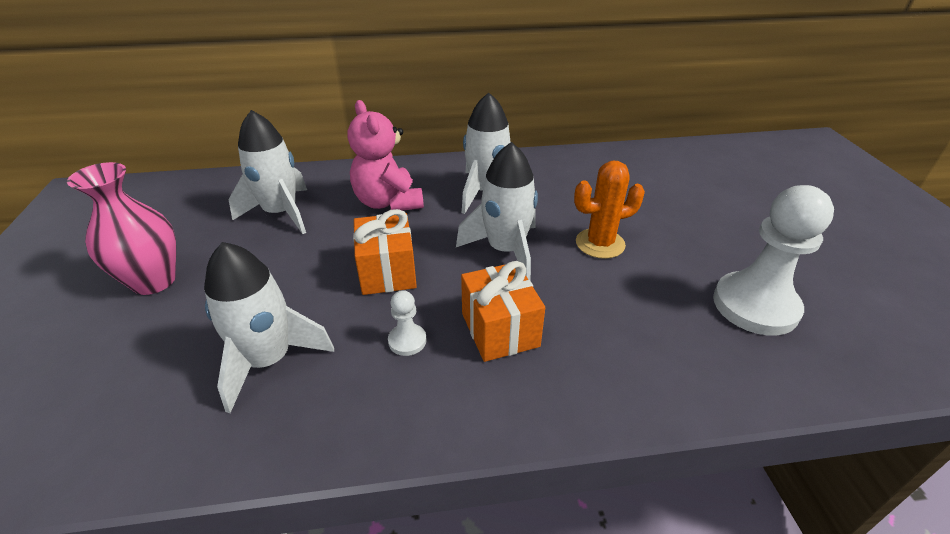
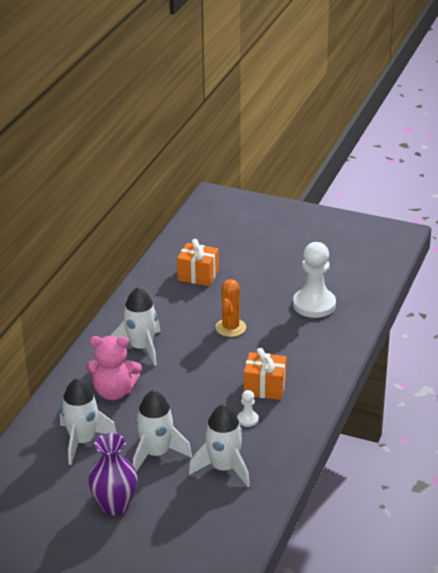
camera: 60 degrees left, 5 degrees down
(154, 281) = (115, 505): pink vase -> purple vase
(387, 272) = (187, 411): orange gift -> orange gift (198, 275)
(506, 250) = (206, 362): white rocket -> white rocket (156, 454)

